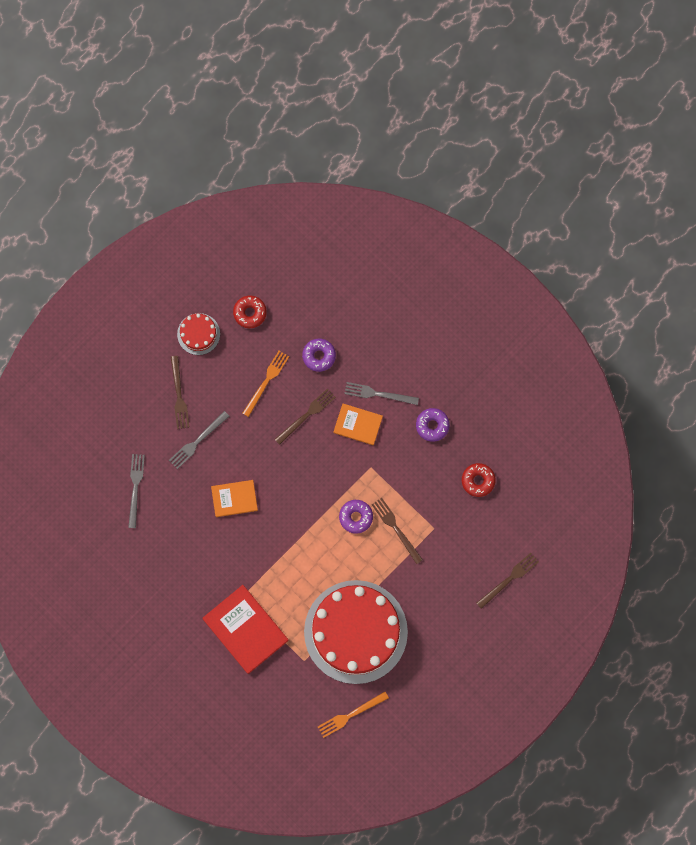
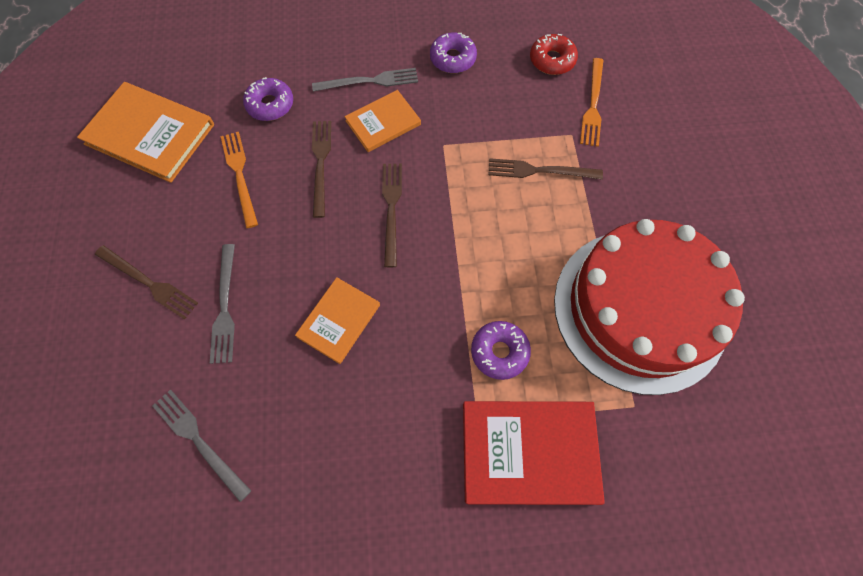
camera: 50 degrees left, 10 degrees down
(198, 334) = (108, 203): red cake -> none
(250, 313) = (150, 134): red donut -> orange book
(350, 715) = (759, 404): orange fork -> orange fork (593, 105)
(356, 517) = (489, 201): purple donut -> purple donut (499, 352)
(378, 394) = (369, 81): grey fork -> grey fork turned 150 degrees counterclockwise
(509, 579) = (692, 106): brown fork -> brown fork (391, 209)

